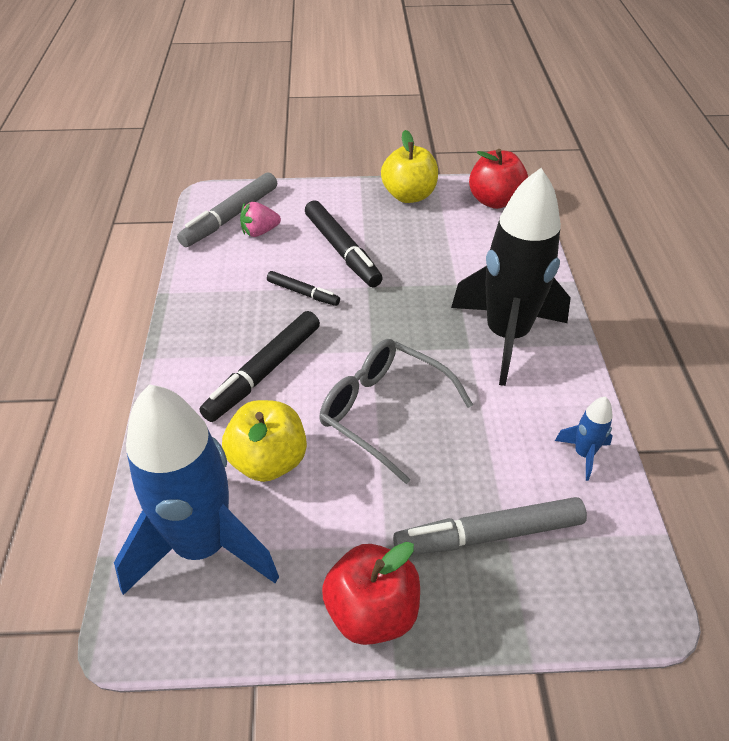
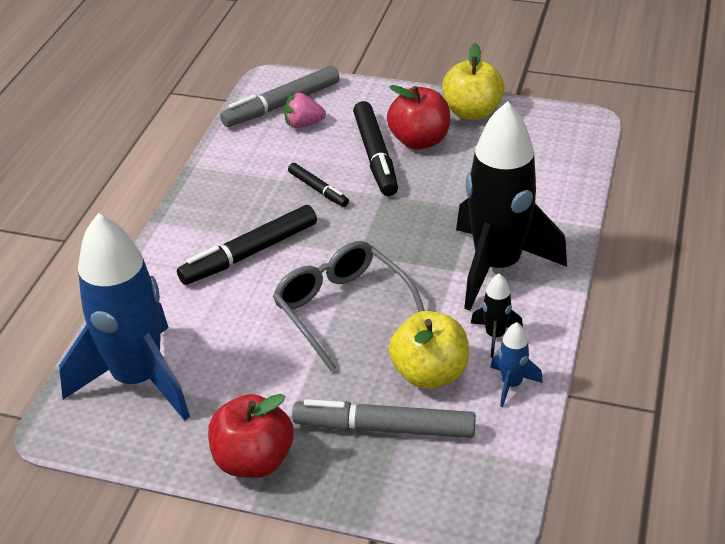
camera: 20 degrees right, 5 degrees down
(268, 461) = (220, 327): yellow apple -> yellow apple (429, 373)
(494, 201) = (561, 132): red apple -> red apple (419, 141)
(541, 406) = (495, 336): none -> black rocket

